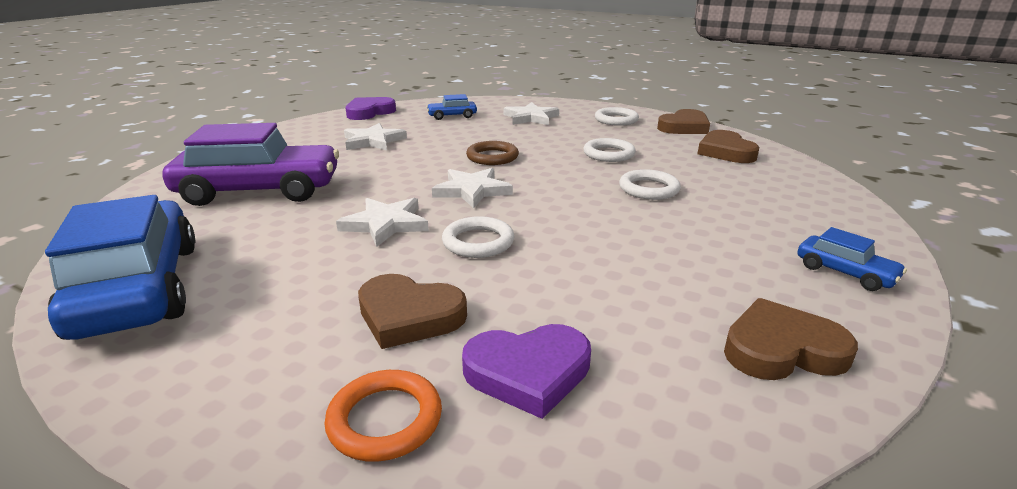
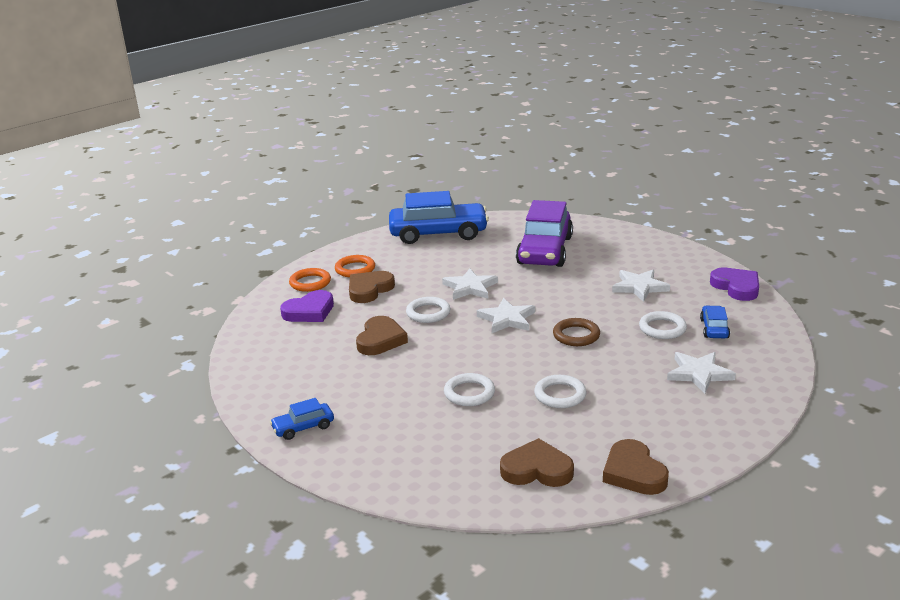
camera: 110 degrees right, 0 degrees up
(306, 361) = (355, 269): none -> orange ring
(528, 372) = (309, 311): purple heart -> purple heart turned 135 degrees counterclockwise
(616, 120) = (677, 430): white ring -> white ring (662, 328)
(782, 349) = (268, 375): brown heart -> brown heart (380, 340)

